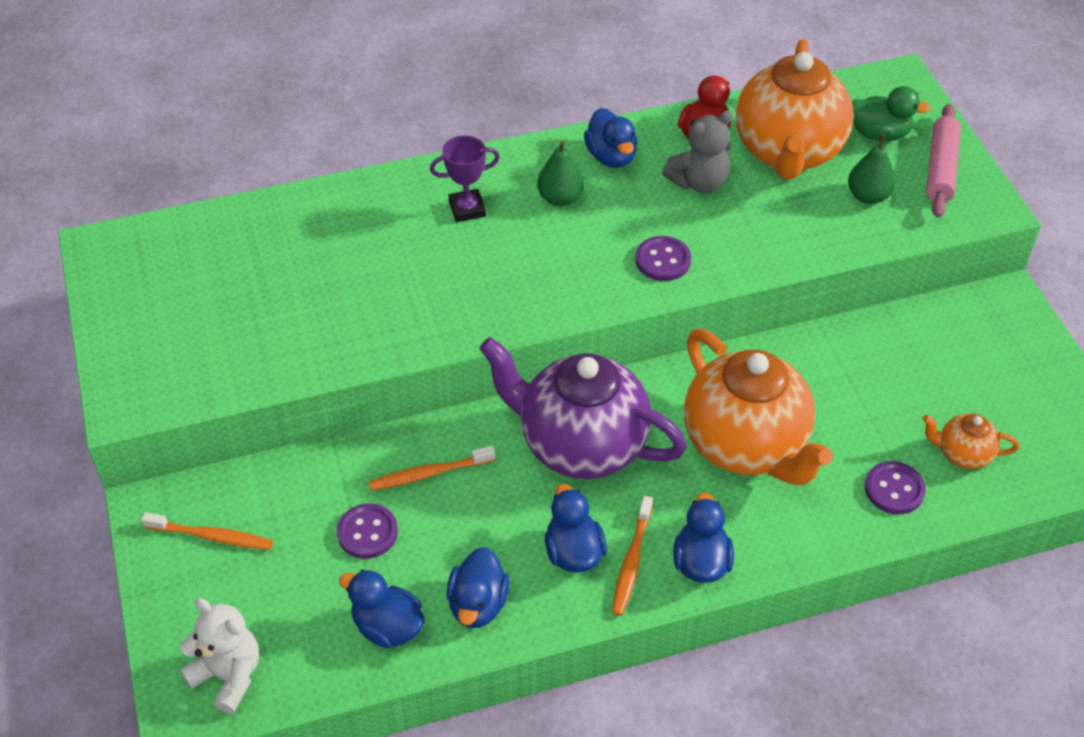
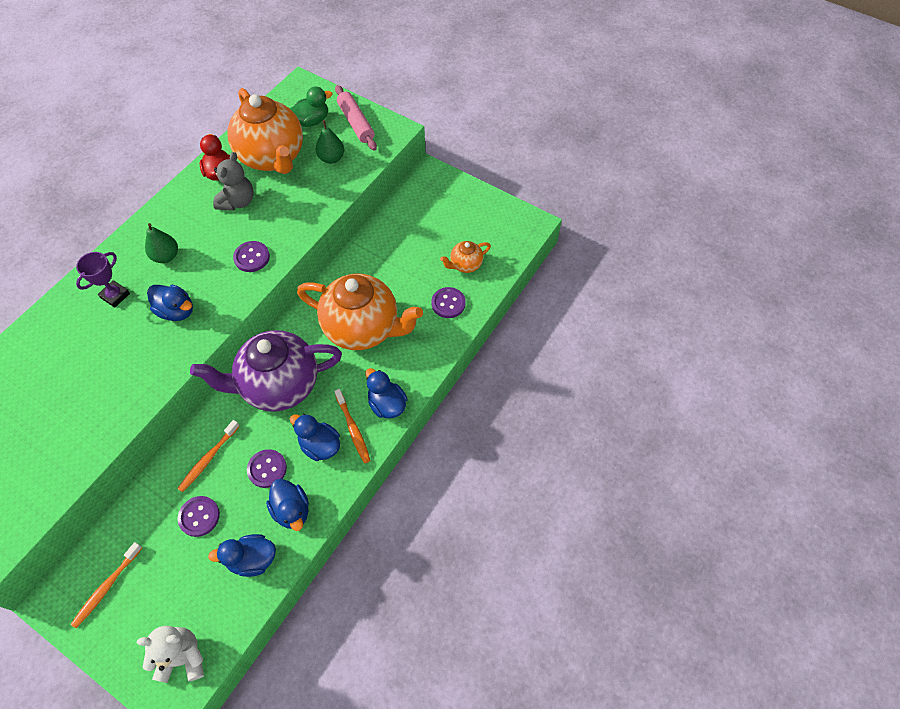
camera: 40 degrees left, 10 degrees up
(212, 536) = (106, 587): orange toothbrush -> orange toothbrush turned 150 degrees clockwise
(487, 534) = (267, 469): none -> purple button
(611, 156) = (177, 215): blue duck -> blue duck (176, 311)

